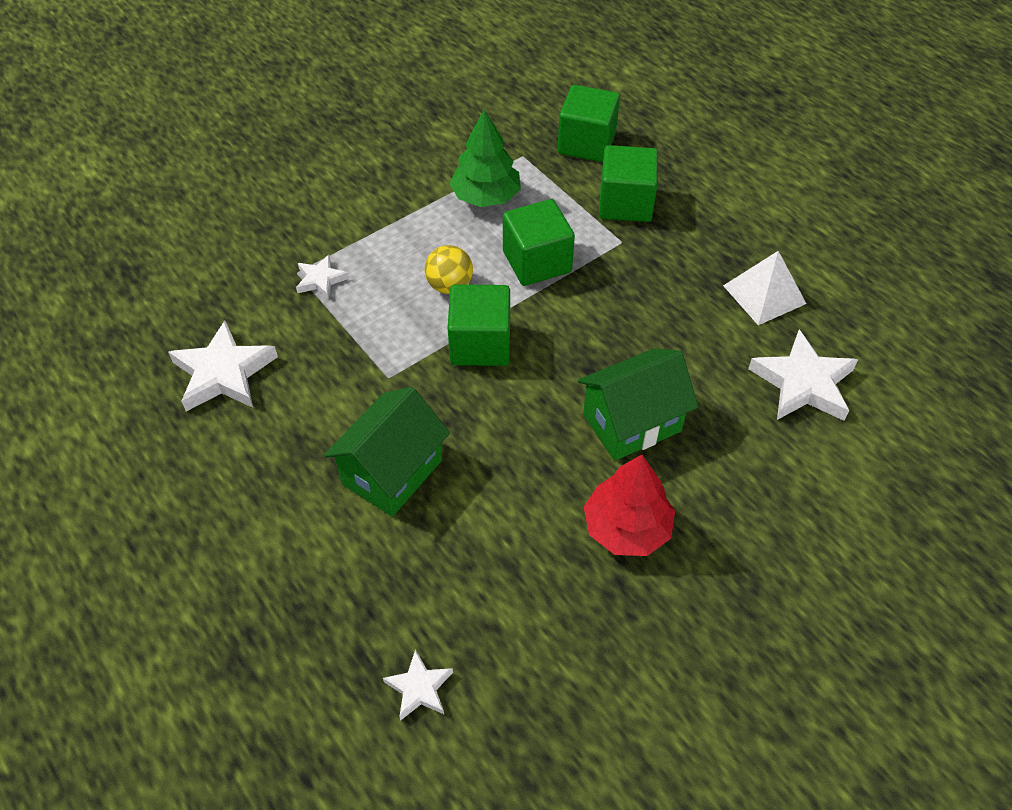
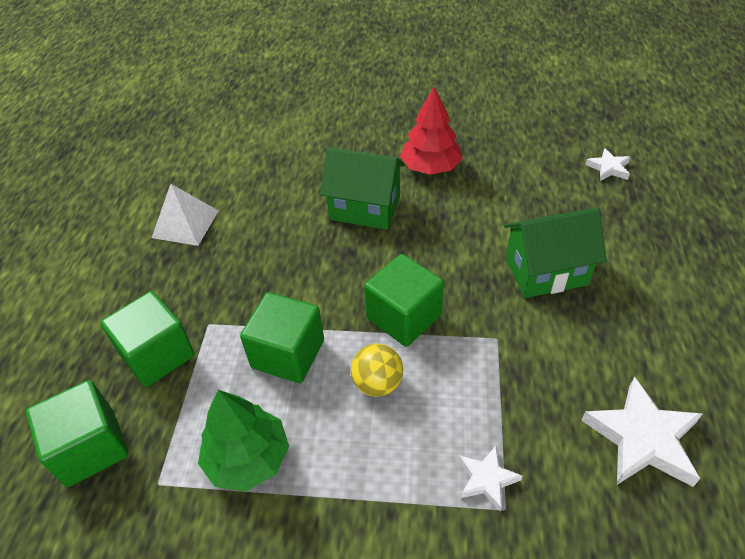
camera: 135 degrees left, 5 degrees down
(803, 383) = (246, 170): white star -> none

